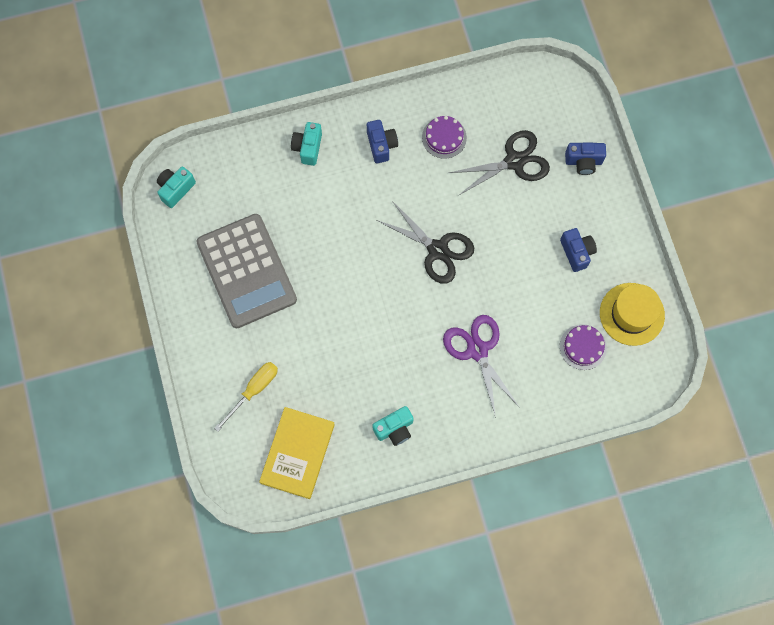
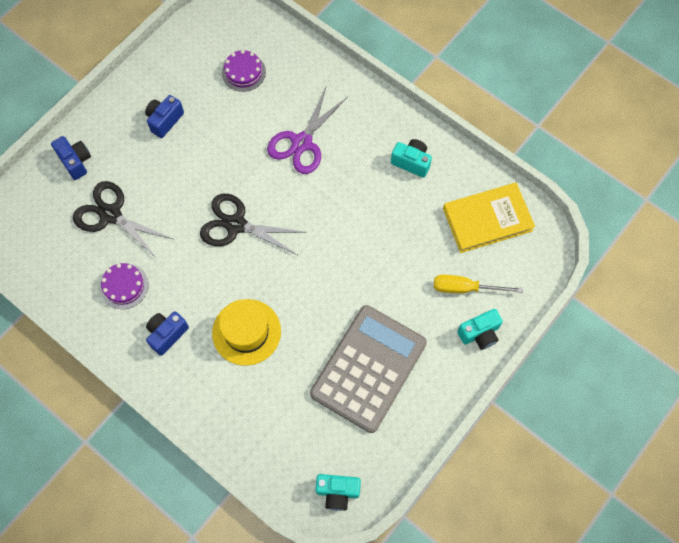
camera: 125 degrees left, 5 degrees down
(308, 148) = (212, 398): turquoise camera -> turquoise camera (479, 333)
(437, 250) = (236, 225): black scissors -> black scissors turned 75 degrees counterclockwise
(632, 314) = (191, 54): yellow hat -> yellow hat (246, 332)

